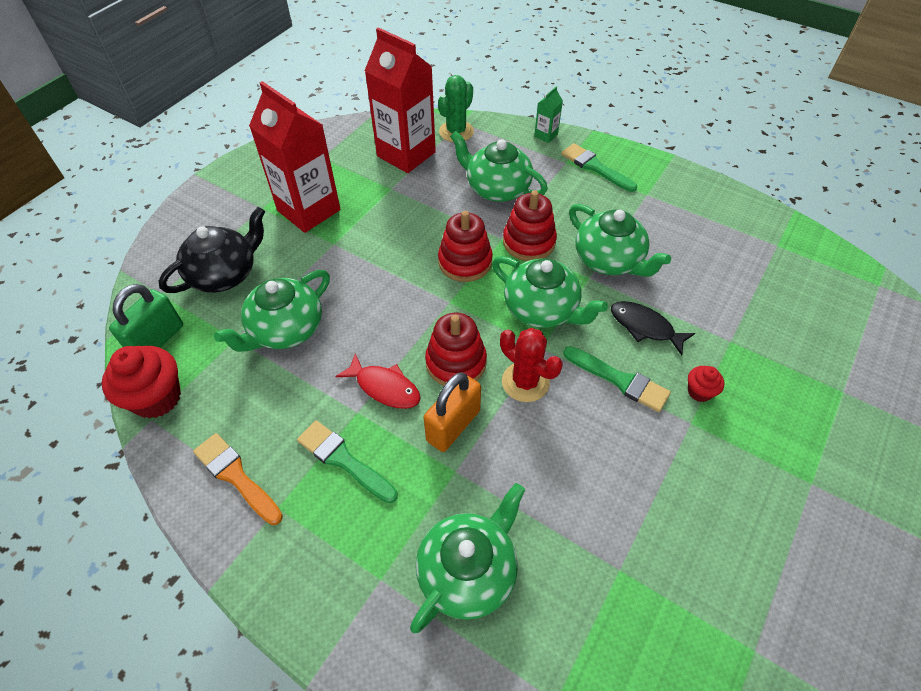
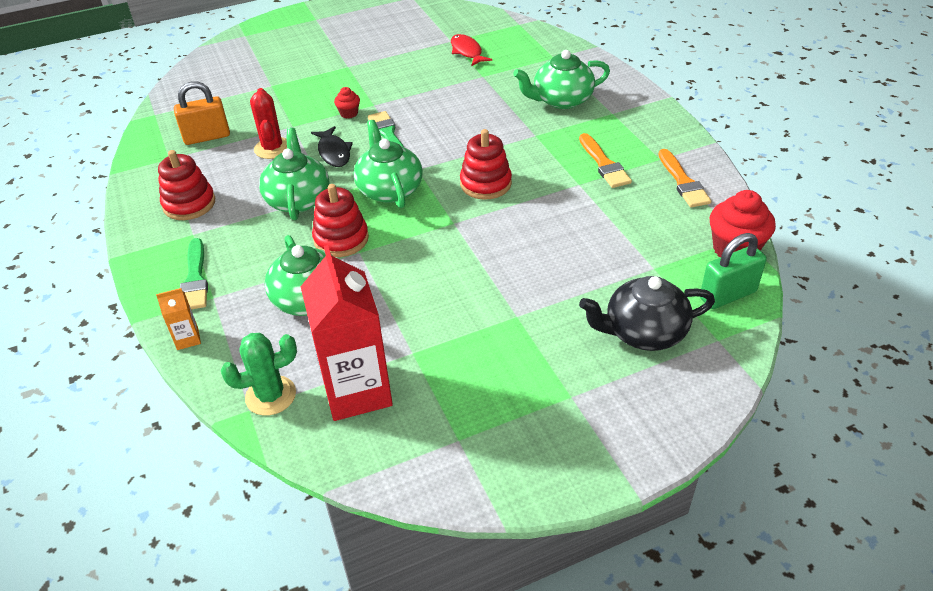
camera: 145 degrees left, 10 degrees down
(285, 330) = (605, 257): green teapot -> none
(309, 210) = (519, 367): red carton -> none
(343, 460) = (604, 164): green brush -> orange brush
(384, 387) = (549, 189): red fish -> red fish (467, 52)
(453, 425) = (518, 154): orange padlock -> orange padlock (207, 137)
(465, 262) = (411, 246): red stacking toy -> red stacking toy (189, 204)
(525, 382) = (449, 156): red cactus -> red cactus (272, 148)
(546, 135) = (187, 339): green carton -> orange carton

